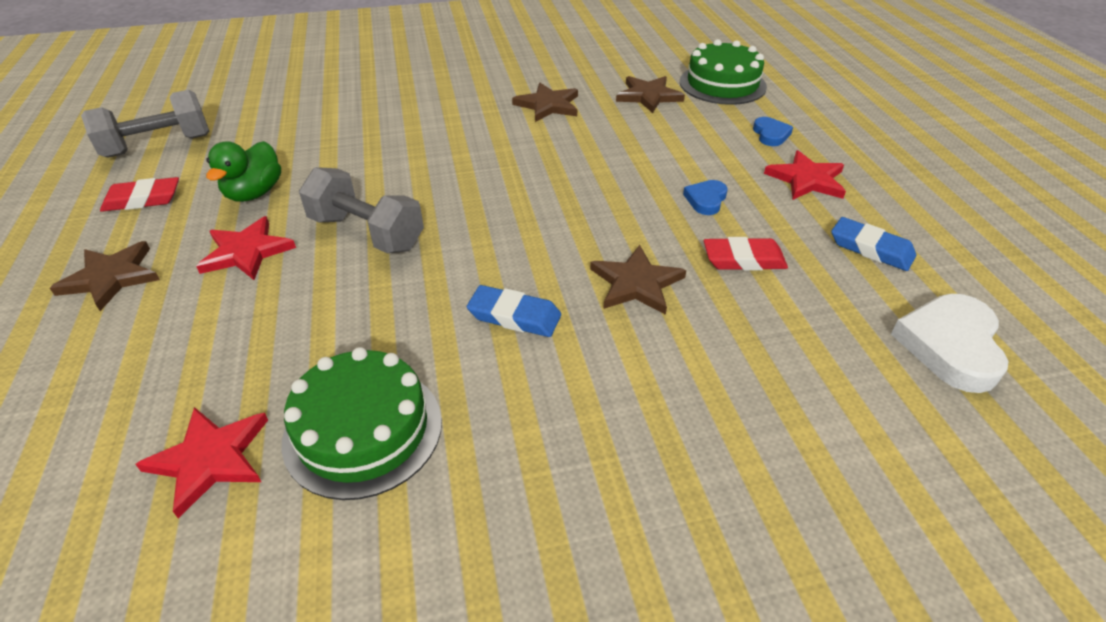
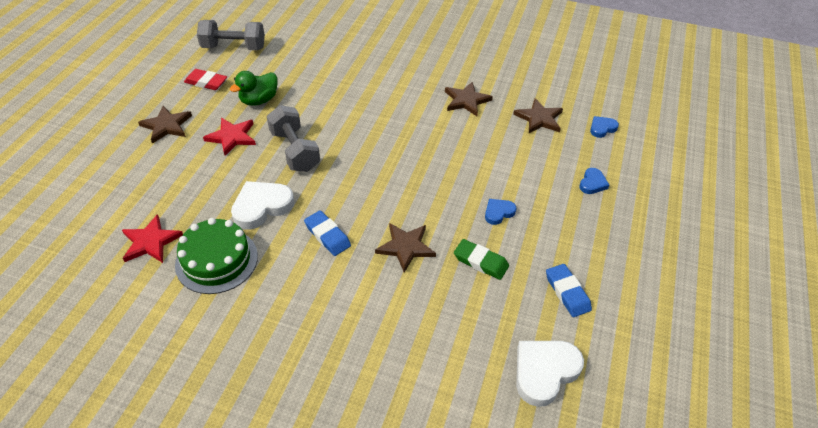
camera: 30 degrees right, 5 degrees up
(376, 322) = (261, 207): none -> white heart
(722, 84) = (602, 128): green cake -> blue heart
(743, 259) = (480, 262): red eraser -> green eraser
(807, 180) = (579, 227): red star -> none

